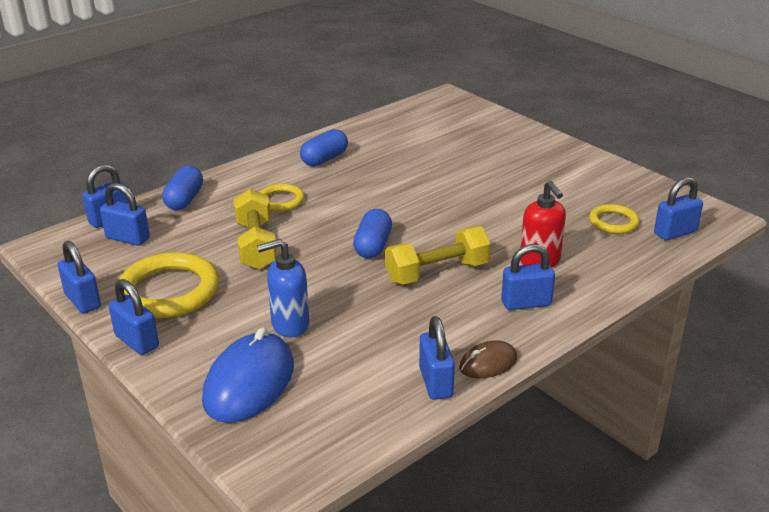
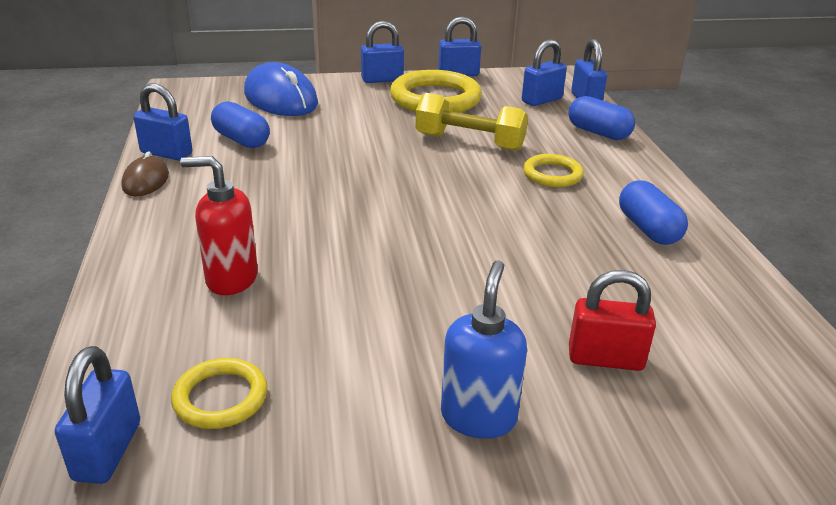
camera: 120 degrees right, 0 degrees up
(289, 325) = (325, 125): blue soap dispenser -> blue soap dispenser (478, 417)
(373, 246) = (398, 193): blue capsule -> blue capsule (241, 140)
(437, 272) = (304, 208): yellow dumbbell -> none
(460, 149) = (605, 358): none -> red padlock
(526, 303) = (182, 234): blue padlock -> none

